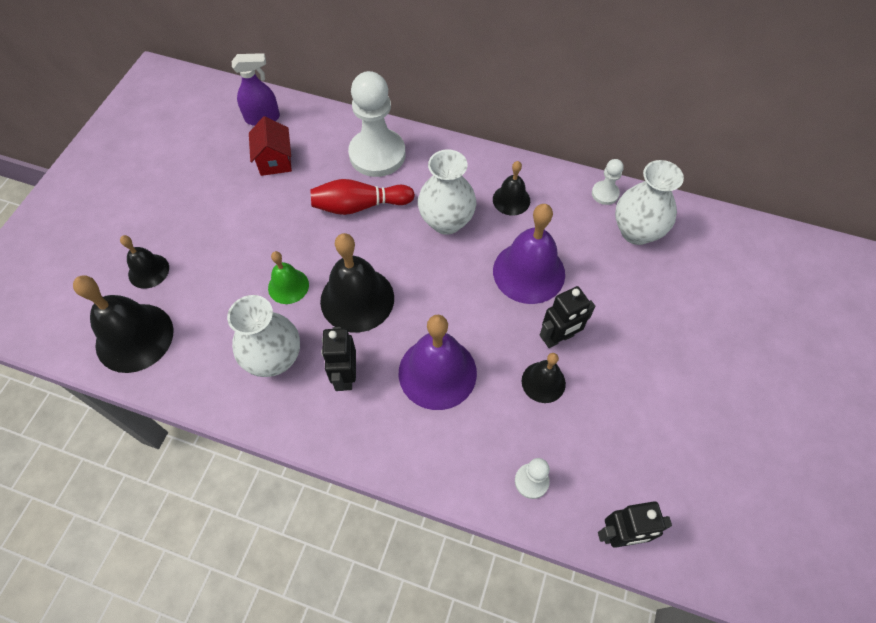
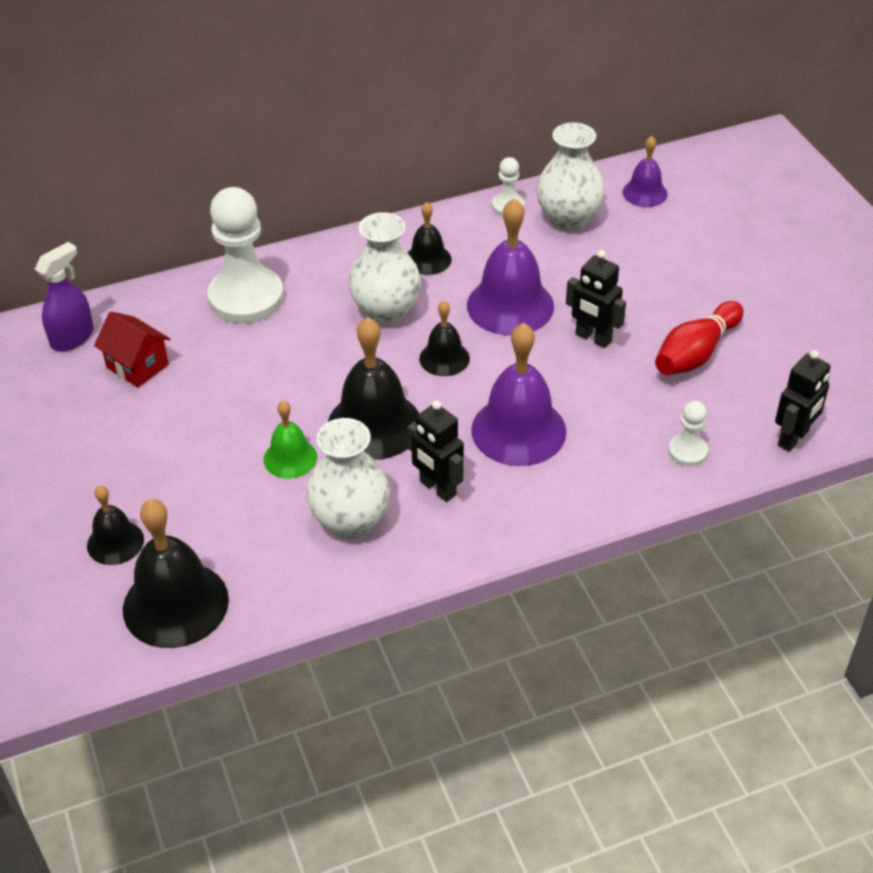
camera: 40 degrees left, 15 degrees down
(359, 206) = (281, 350): red bowling pin -> red bowling pin (696, 353)
(543, 382) = (617, 377): black bell -> black bell (444, 358)
(558, 338) = (593, 338): black robot -> black robot turned 105 degrees clockwise
(715, 246) = (645, 193): none -> purple bell

